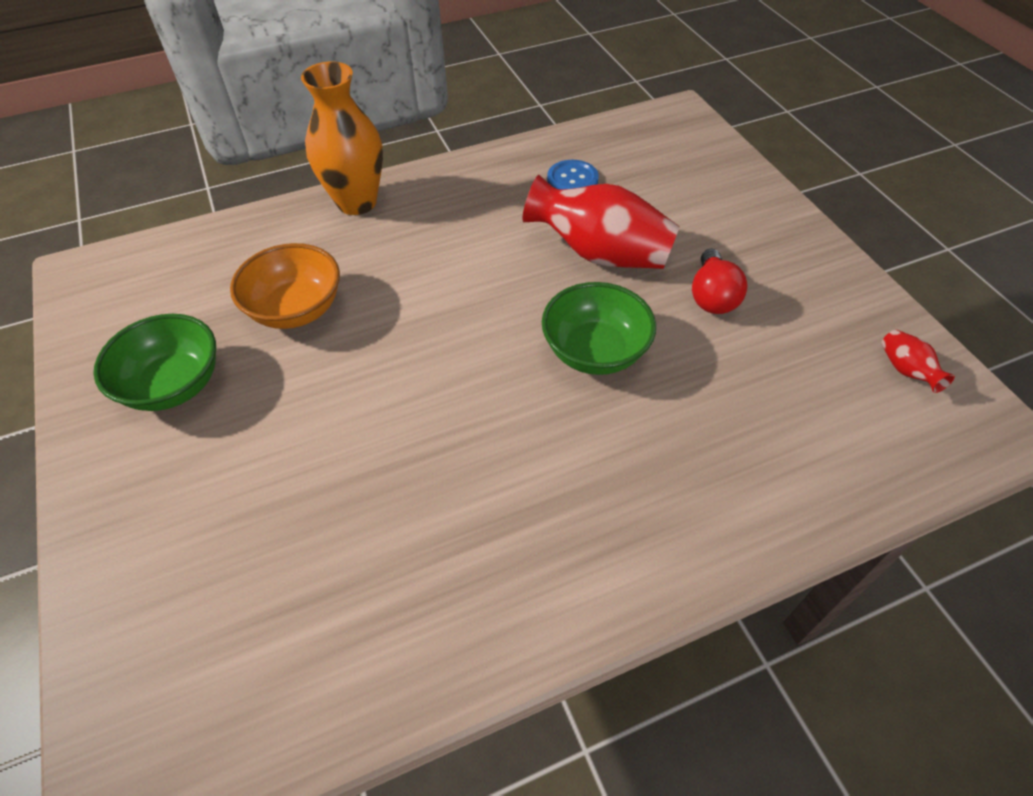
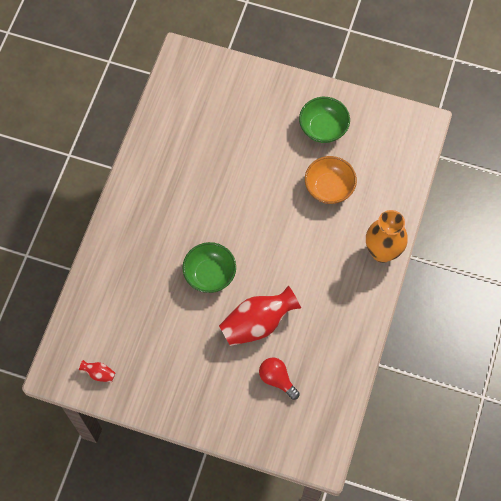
camera: 130 degrees right, 15 degrees up
(572, 180) = (316, 356): blue button -> none
(712, 296) = (195, 343): red light bulb -> red light bulb (277, 379)

